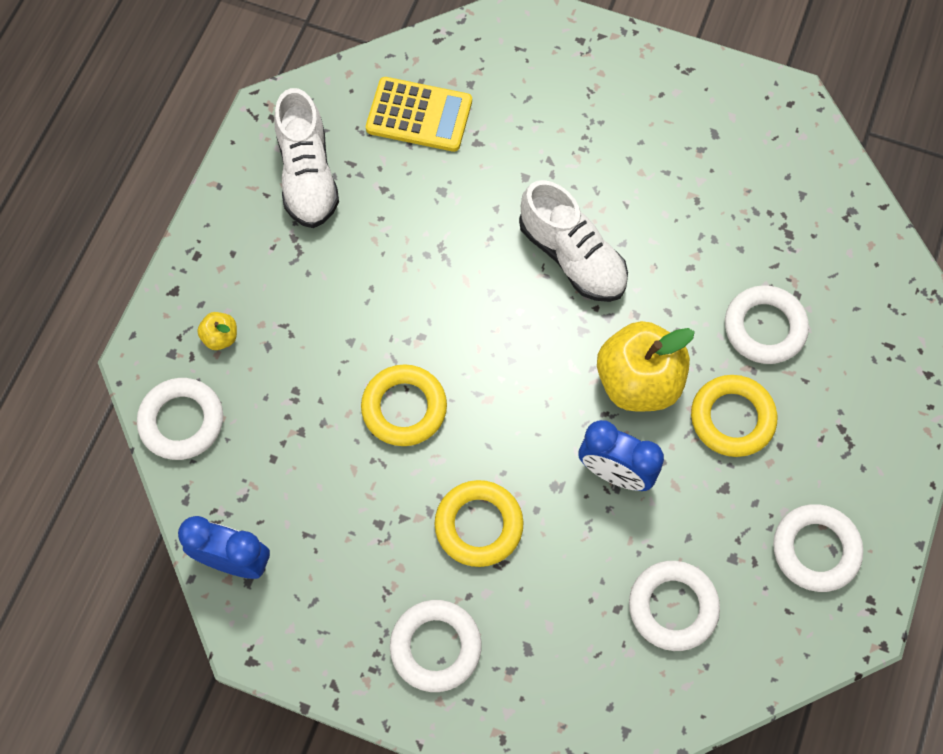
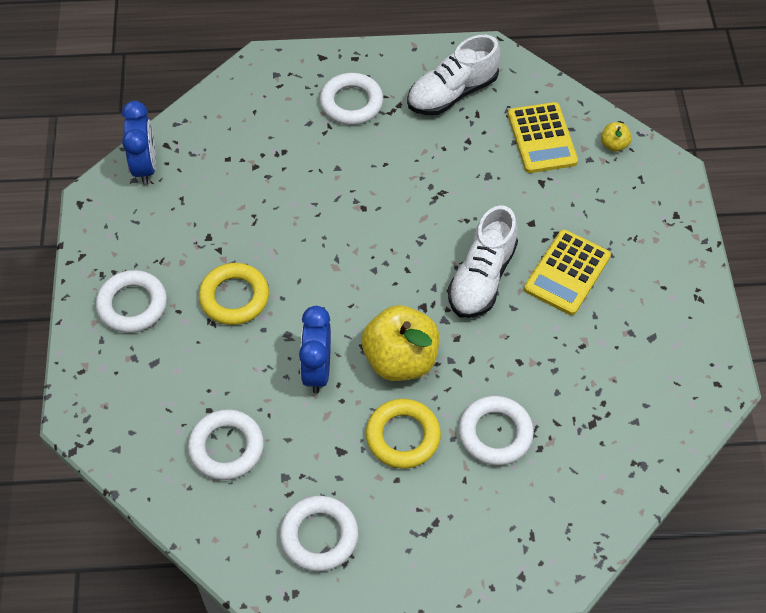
camera: 65 degrees right, 10 degrees down
(182, 421) = (230, 99): white ring -> white ring (351, 103)
(220, 337) = (301, 95): yellow apple -> yellow apple (614, 145)
(404, 408) = (302, 218): yellow ring -> none
(604, 173) = (567, 273): none -> yellow calculator

